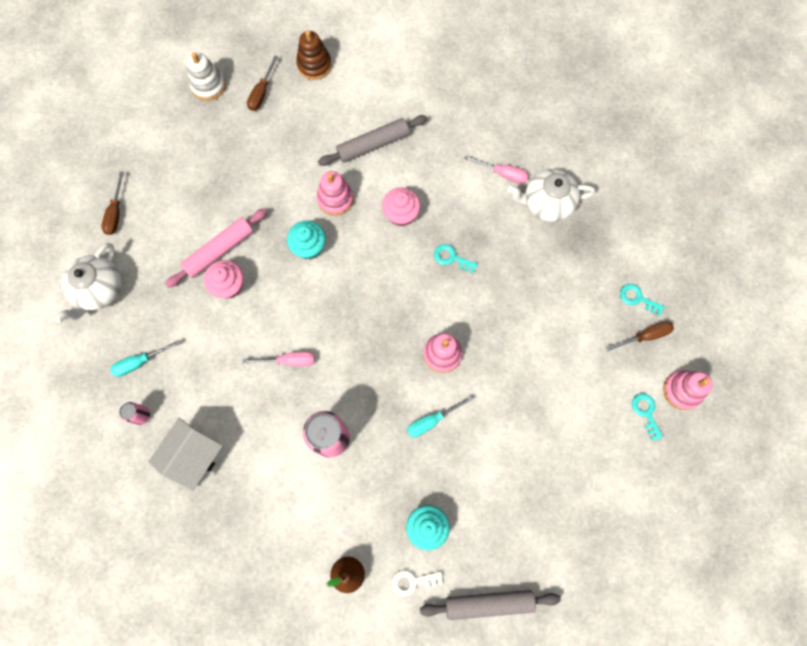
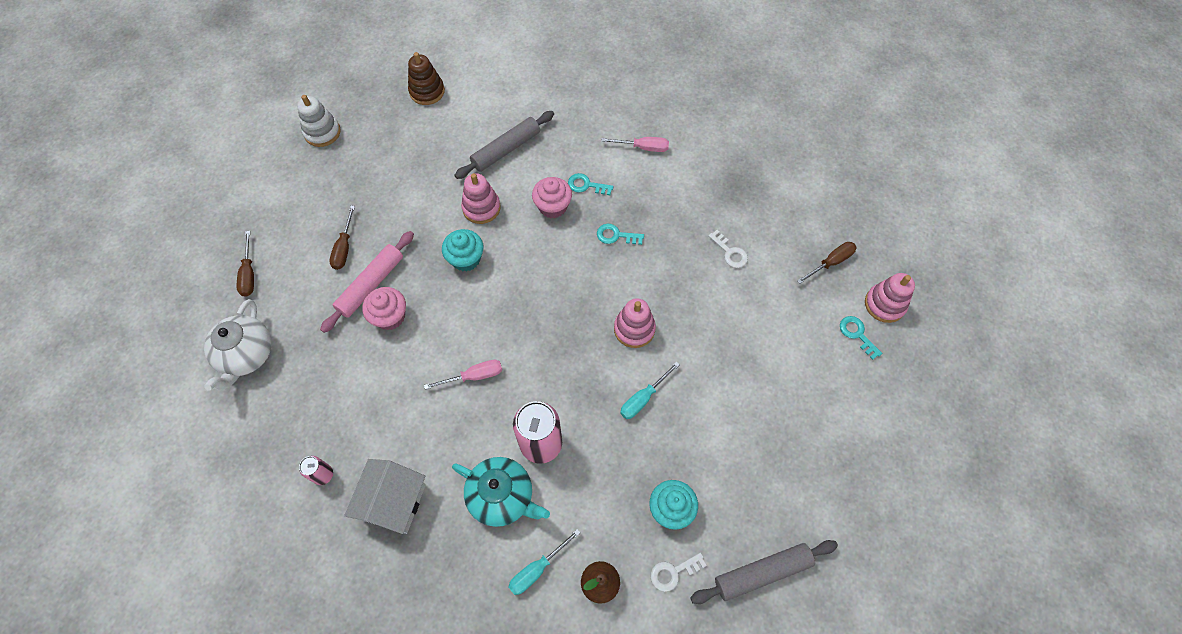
camera: 15 degrees left, 10 degrees down
(140, 362) = (309, 419): turquoise screwdriver -> turquoise screwdriver (537, 569)
(262, 92) = (379, 127): brown screwdriver -> brown screwdriver (344, 248)
(286, 476) = (502, 496): none -> turquoise teapot
(546, 203) = (694, 165): white teapot -> none
(553, 301) = (730, 252): none -> white key
(637, 298) = (811, 230): turquoise key -> turquoise key (586, 185)

